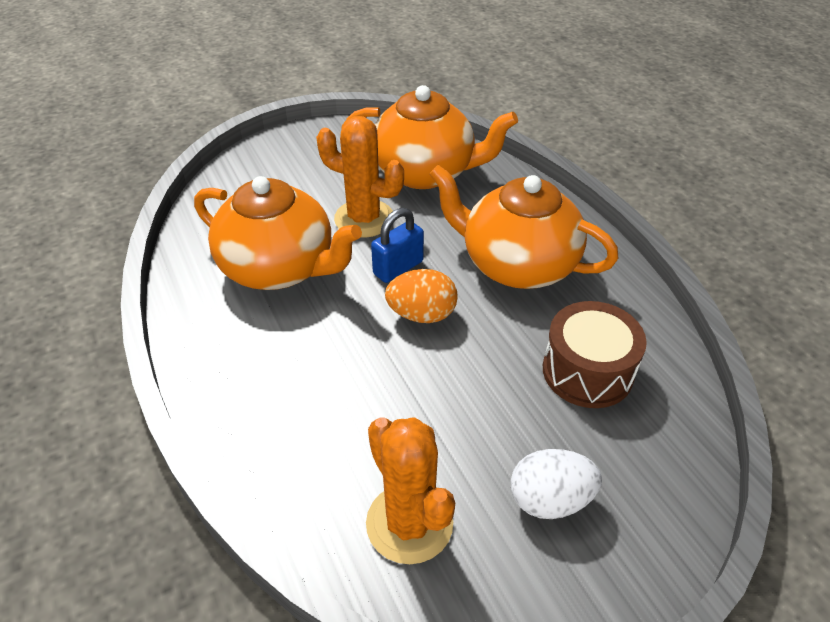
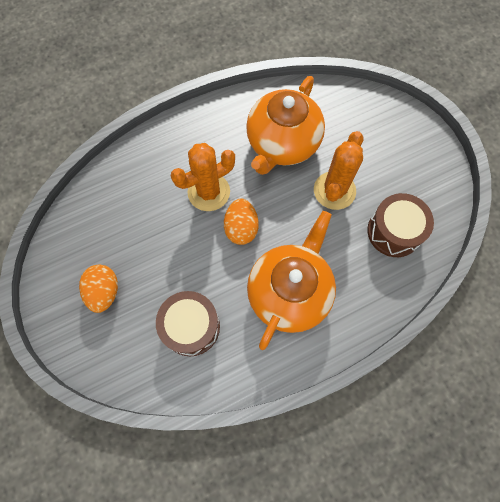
camera: 90 degrees right, 25 degrees up
(398, 268) = (284, 213): blue padlock -> none
(409, 523) = (98, 221): orange cactus -> orange cactus (209, 192)
(425, 172) = (394, 231): orange teapot -> brown drum
(550, 500) = (104, 292): white egg -> orange egg

